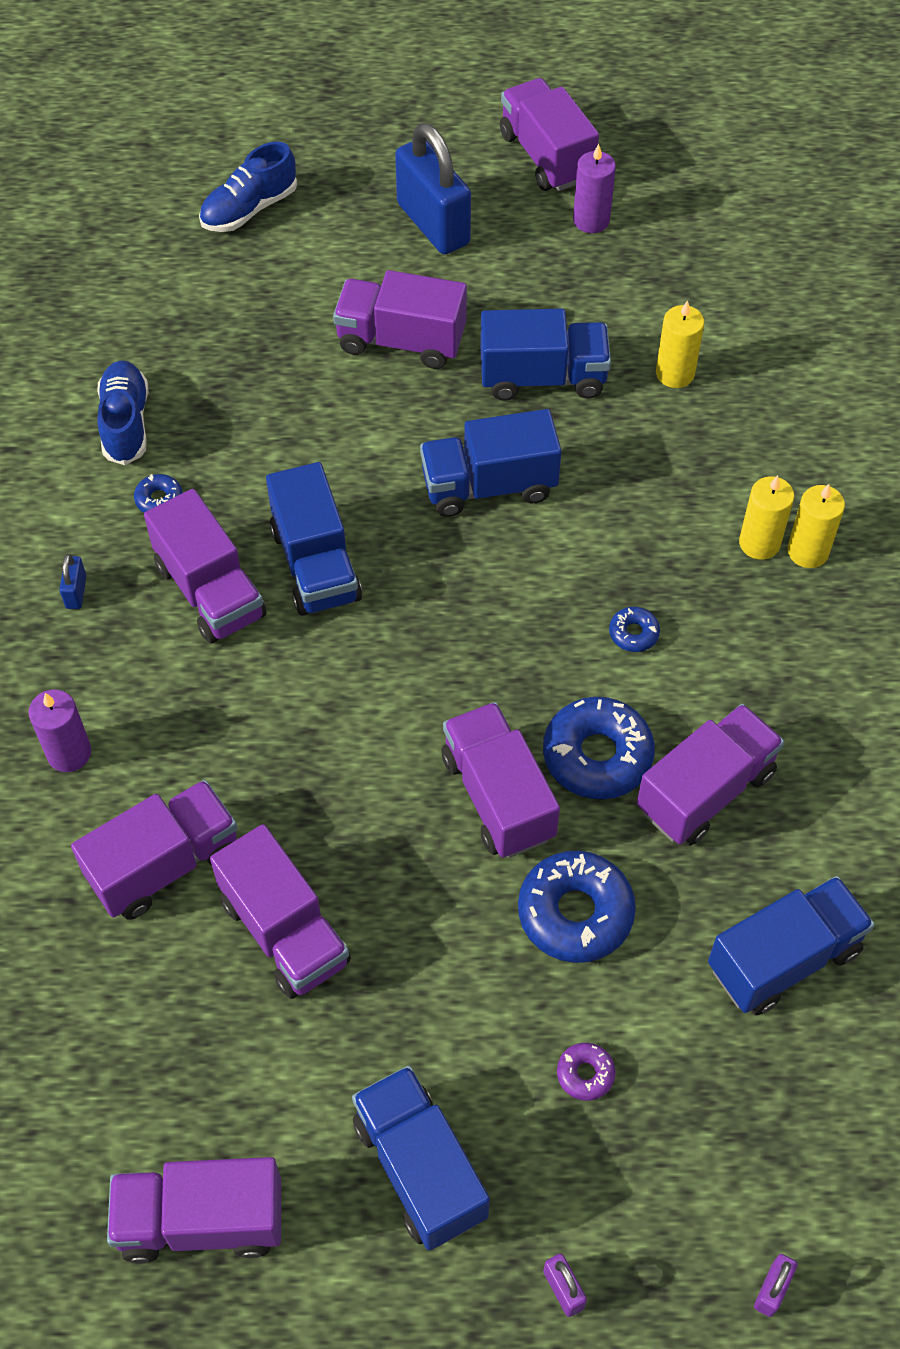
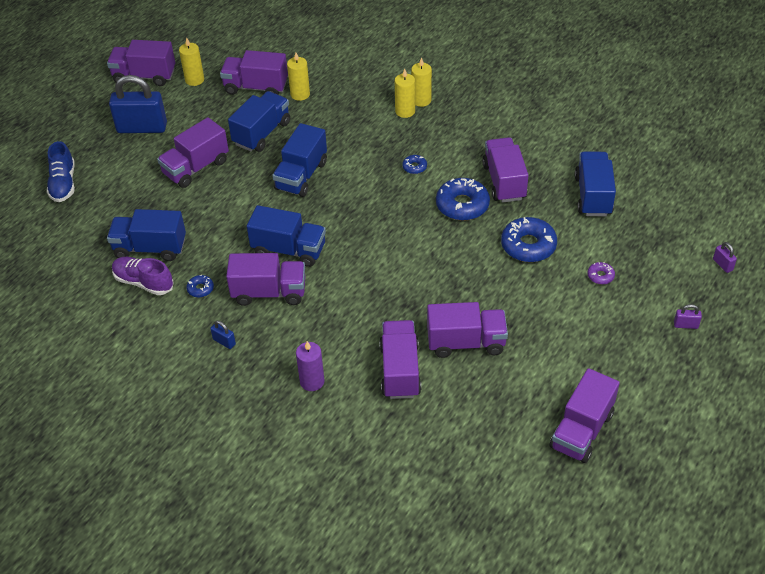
camera: 55 degrees left, 10 degrees down
(125, 423) = (143, 282): blue shoe -> purple shoe
(419, 1168) = (606, 346): blue truck -> blue truck (150, 248)
(498, 796) = (456, 244): purple truck -> purple truck (256, 87)
(591, 220) = (194, 80): purple candle -> yellow candle

